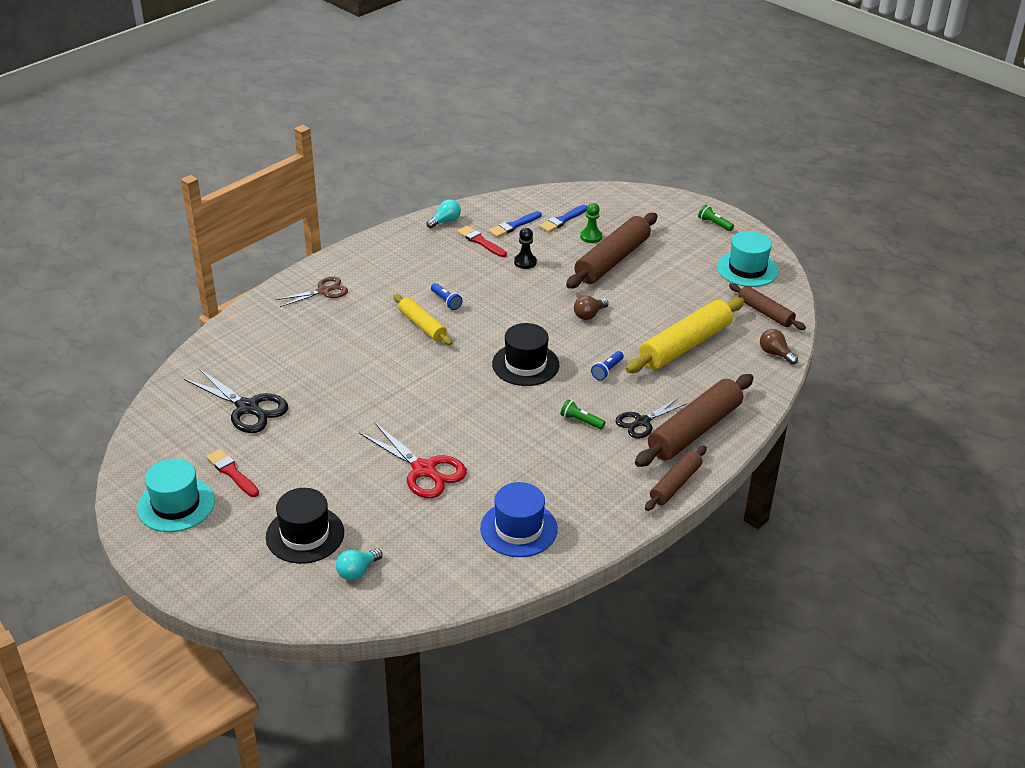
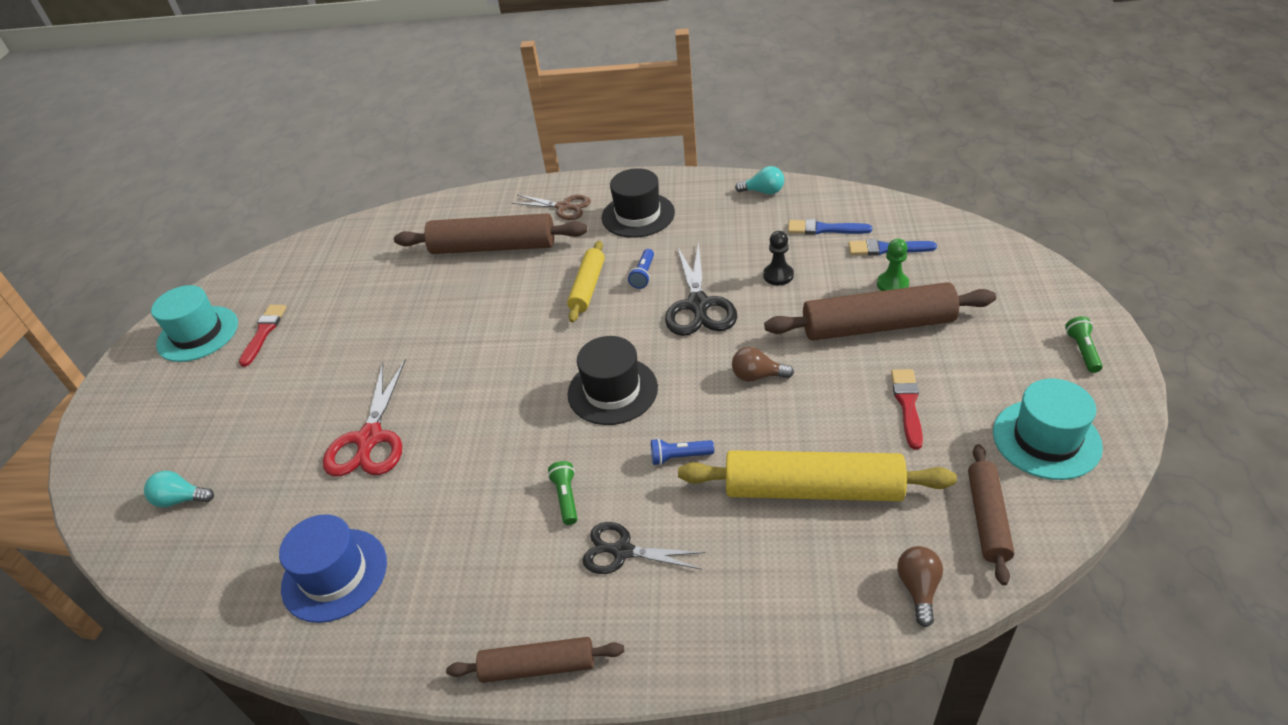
camera: 55 degrees right, 5 degrees up
(248, 408) = (358, 282): black scissors -> black scissors (698, 305)
(305, 535) = (211, 430): black hat -> black hat (638, 215)
(480, 241) = (766, 229): red brush -> red brush (907, 404)
(695, 430) = (661, 613): brown rolling pin -> brown rolling pin (493, 247)

